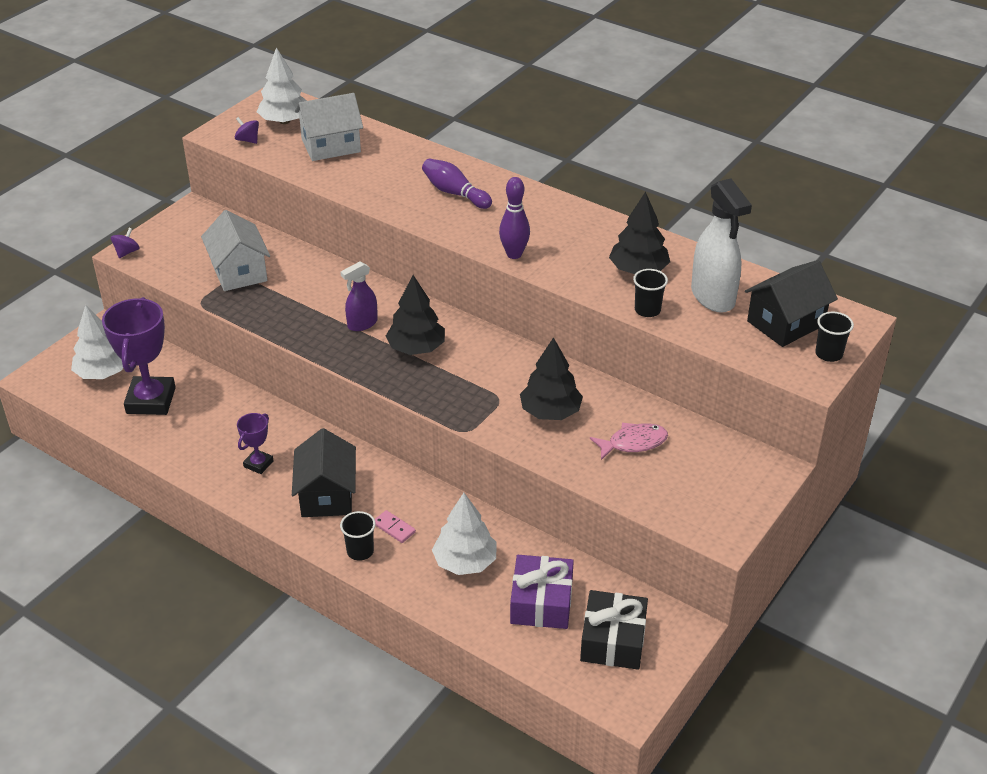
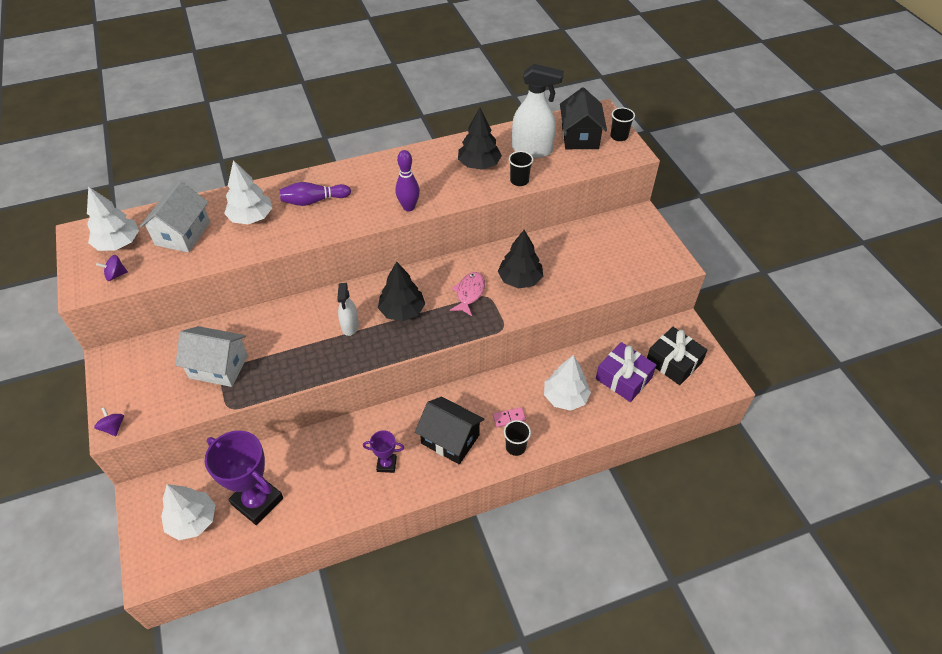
camera: 55 degrees left, 10 degrees up
(258, 464) = (386, 464): purple trophy -> purple trophy turned 60 degrees counterclockwise
(362, 324) = (350, 326): purple spray bottle -> white spray bottle
(392, 170) = (251, 217): none -> white tree
(633, 443) = (576, 259): pink fish -> pink fish (469, 293)

